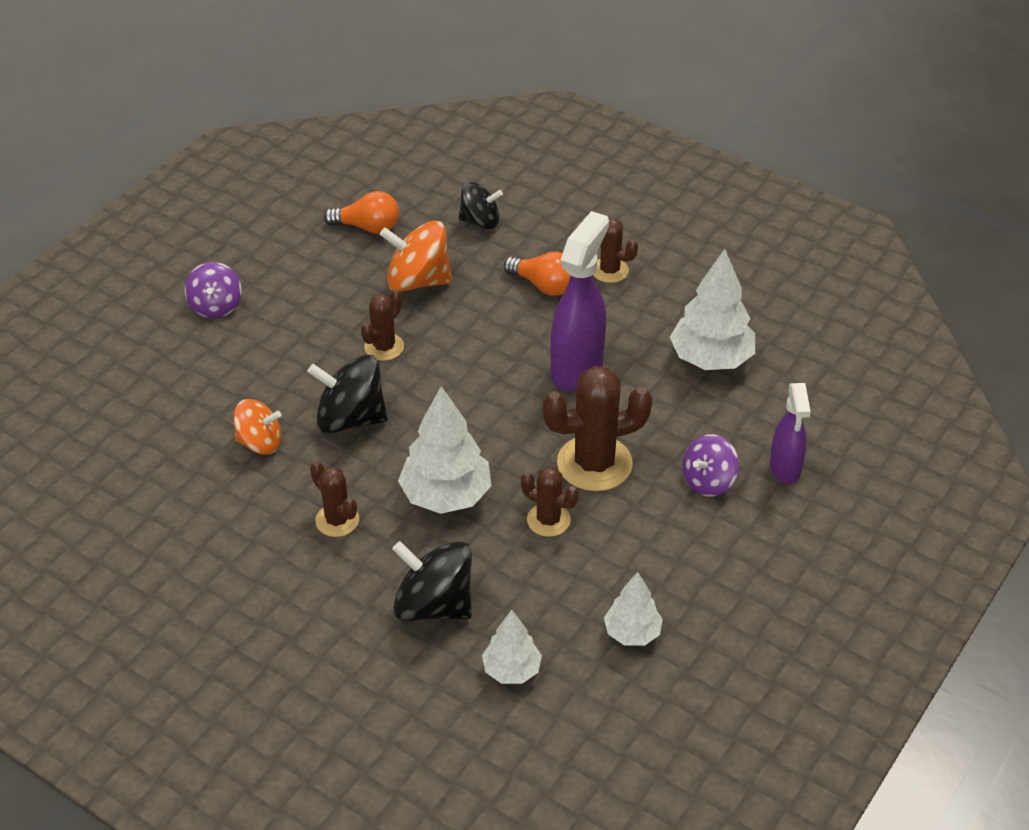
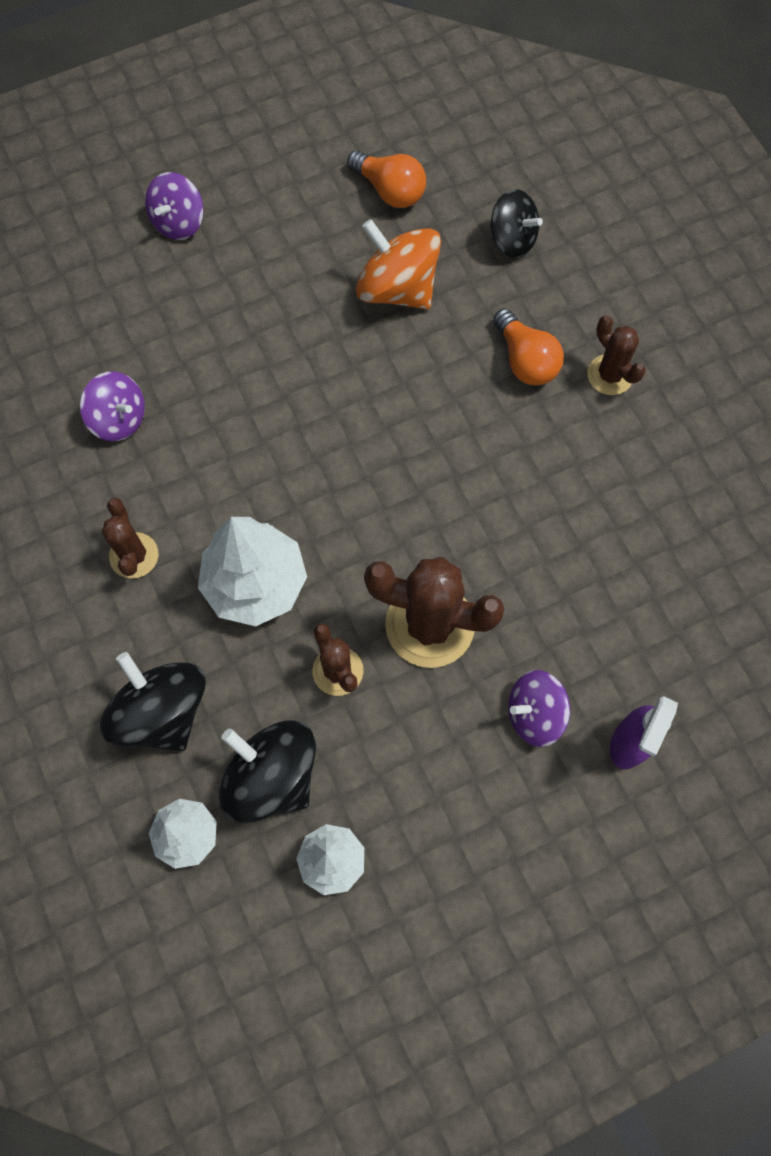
camera: 30 degrees right, 25 degrees up
(260, 443) = (119, 419): orange spinning top -> purple spinning top
(350, 418) = (222, 434): black spinning top -> black spinning top (272, 777)
(384, 347) = (310, 359): brown cactus -> none
(577, 368) = (490, 490): purple spray bottle -> none
(711, 359) = (644, 553): white tree -> none

